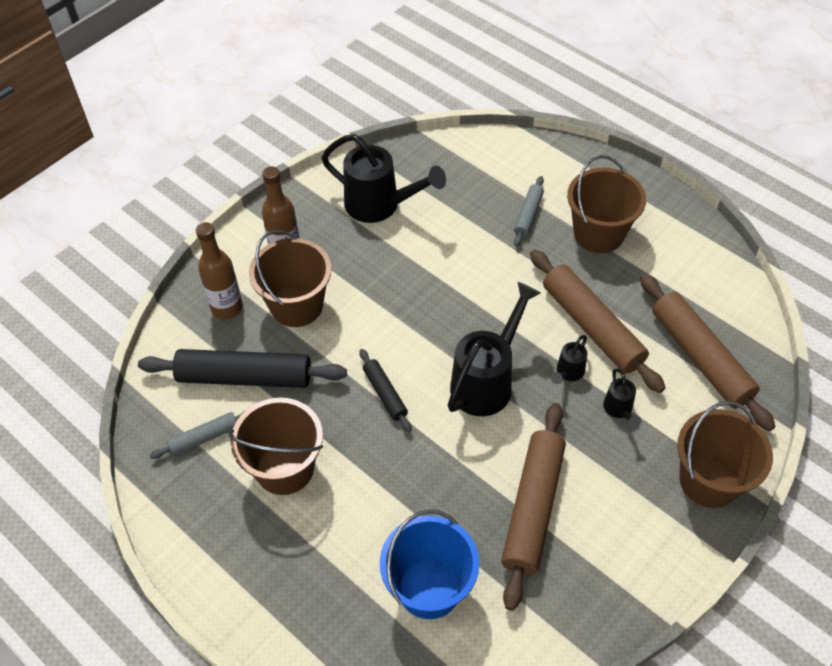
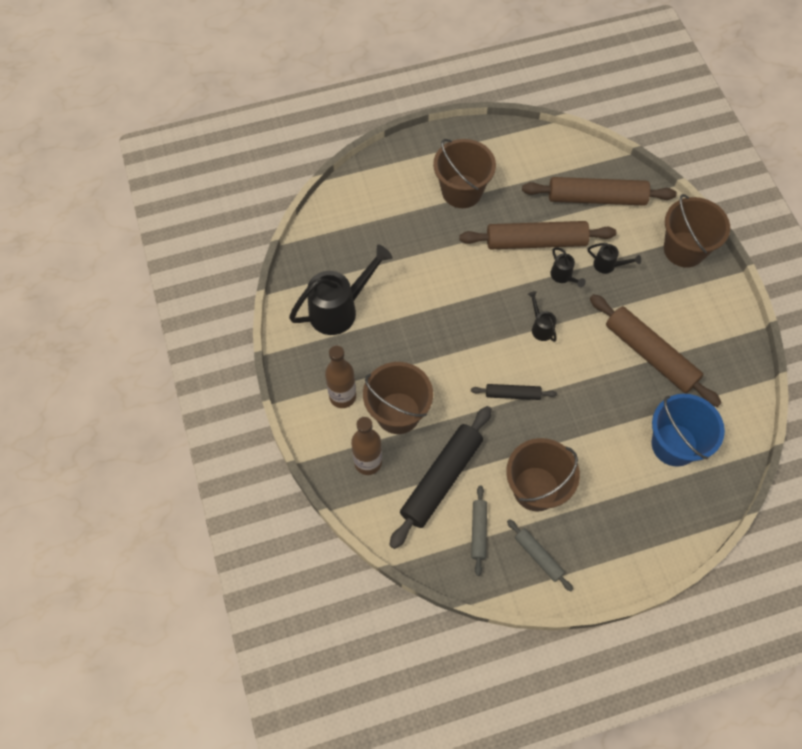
camera: 60 degrees left, 10 degrees up
(486, 381) = (541, 327): black watering can -> black watering can, size x0.47
(528, 215) = (416, 222): grey rolling pin -> grey rolling pin (538, 556)

